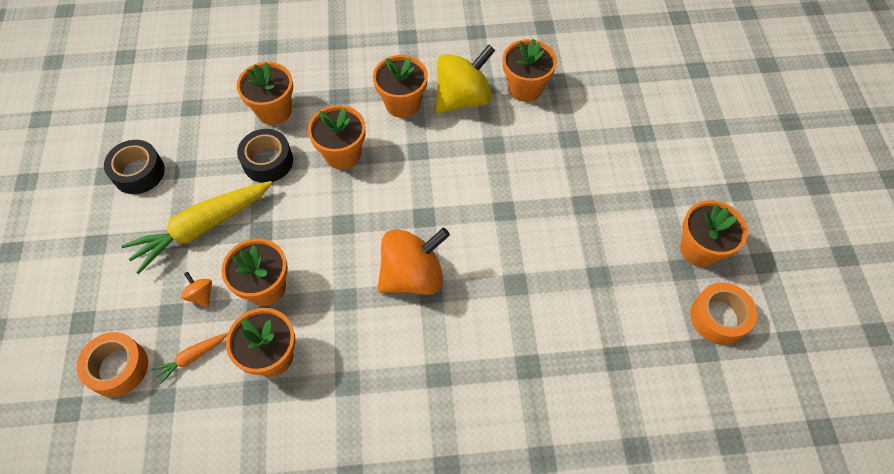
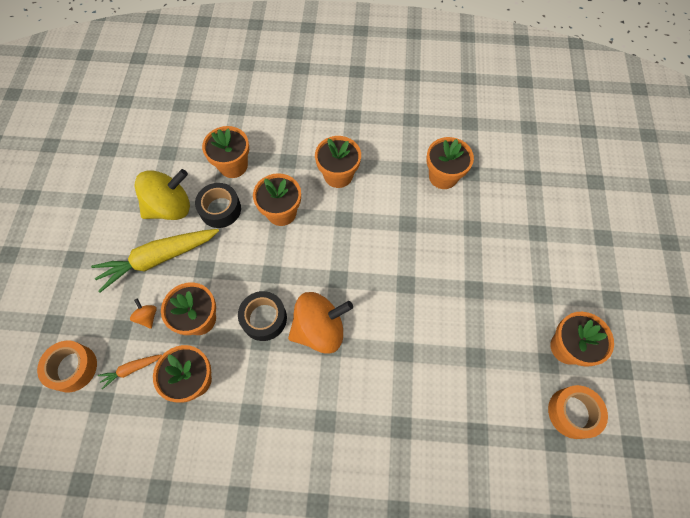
camera: 10 degrees right, 5 degrees up
(139, 172) = (117, 203): black tape -> black tape (264, 318)
(463, 98) = (389, 178): yellow spinning top -> yellow spinning top (170, 207)

